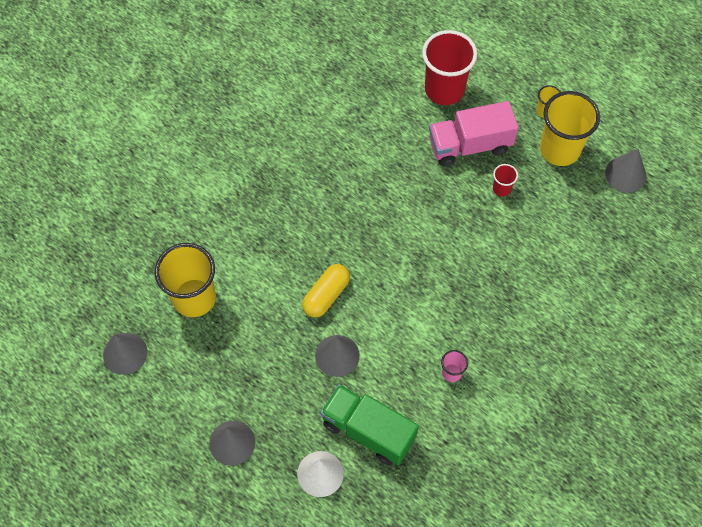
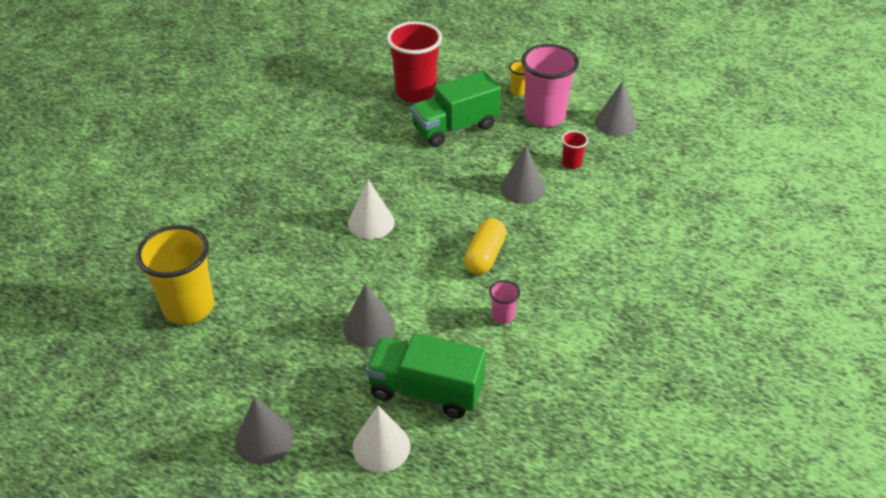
camera: 15 degrees left, 20 degrees down
(125, 353) = (112, 376): grey cone -> grey cone (522, 188)
(326, 295) = (341, 275): yellow capsule -> yellow capsule (485, 256)
(365, 243) = (371, 222): none -> white cone
(469, 145) = (455, 127): pink truck -> green truck
(501, 189) = (499, 154): red cup -> red cup (571, 163)
(559, 149) = (544, 116): yellow cup -> pink cup

